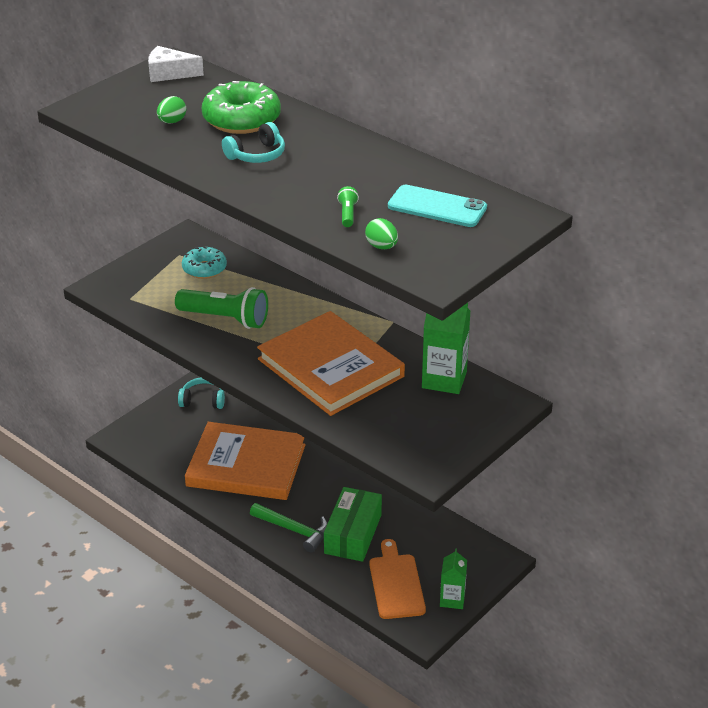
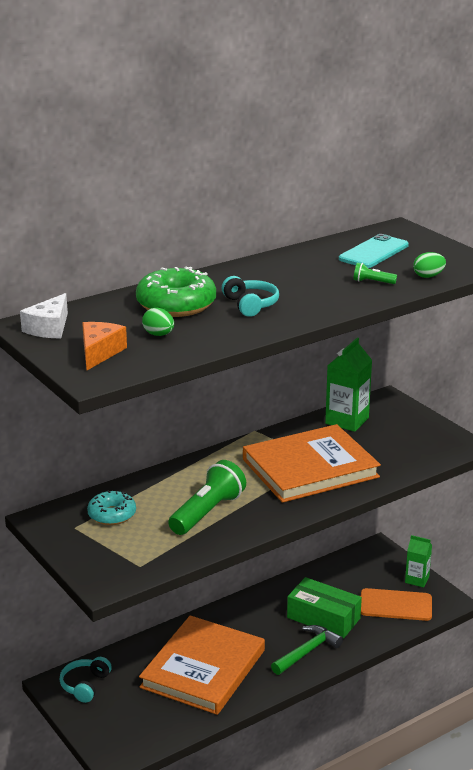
camera: 75 degrees left, 10 degrees down
(126, 103) = (99, 353): none -> orange cheese

